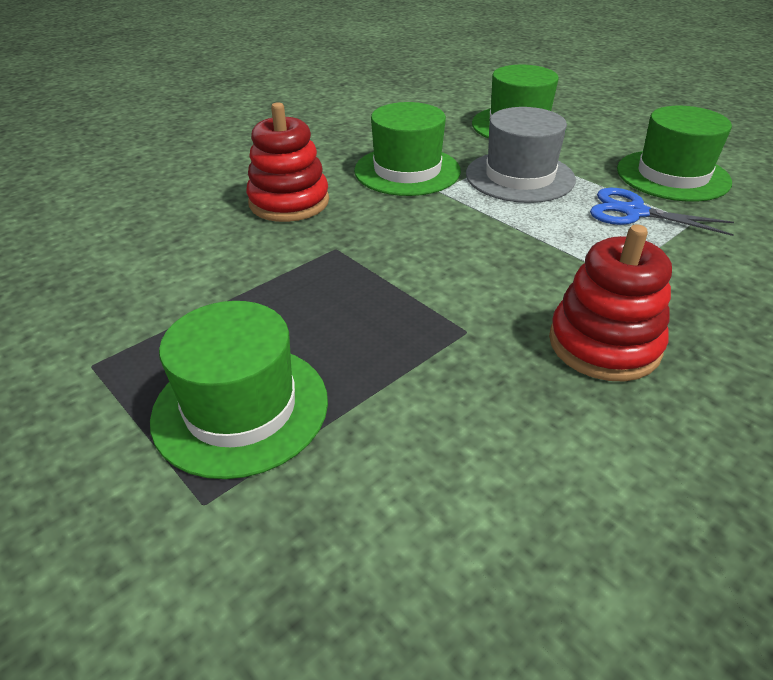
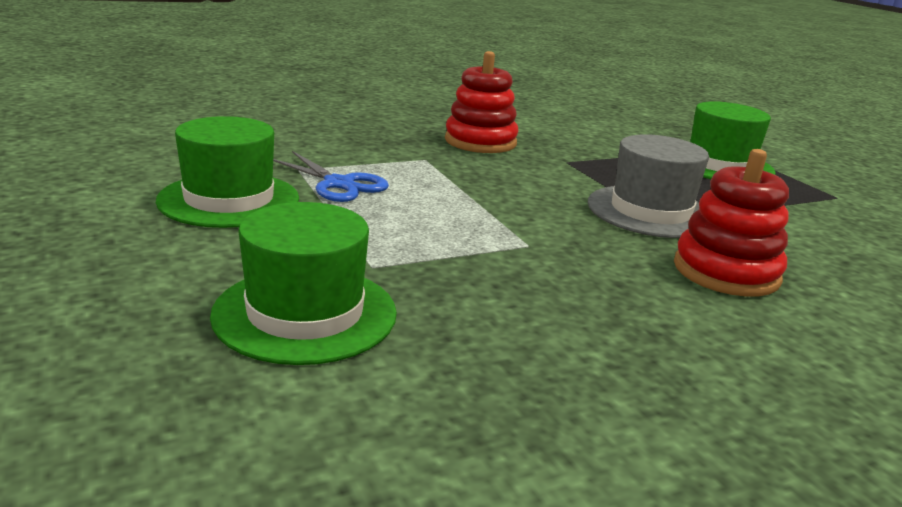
camera: 165 degrees left, 15 degrees down
(407, 171) = (557, 277): green hat -> none
(519, 177) = (411, 237): grey hat -> grey hat (650, 211)

